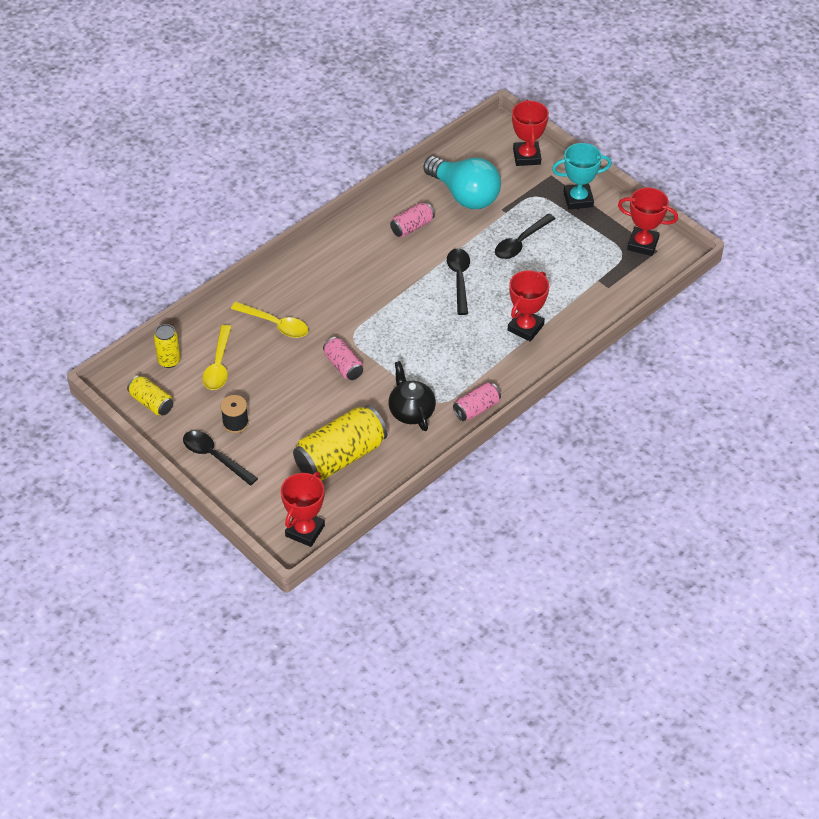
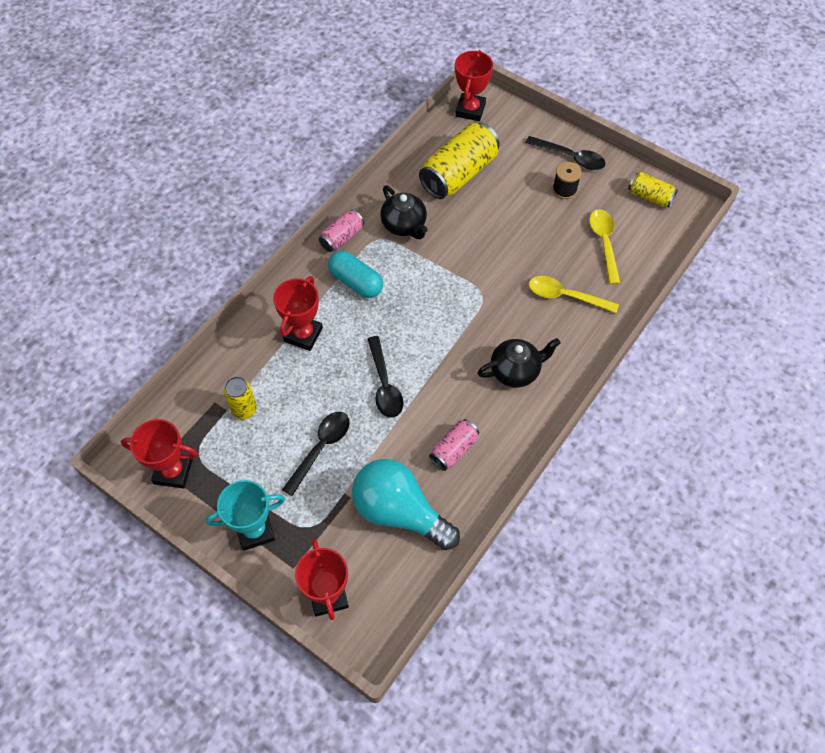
camera: 170 degrees right, 10 degrees up
(169, 361) = (654, 240): yellow can -> yellow can (244, 409)
(343, 273) = (515, 371): none -> black teapot
(343, 366) = (482, 261): pink can -> none
(469, 365) = (356, 282): none -> turquoise capsule

